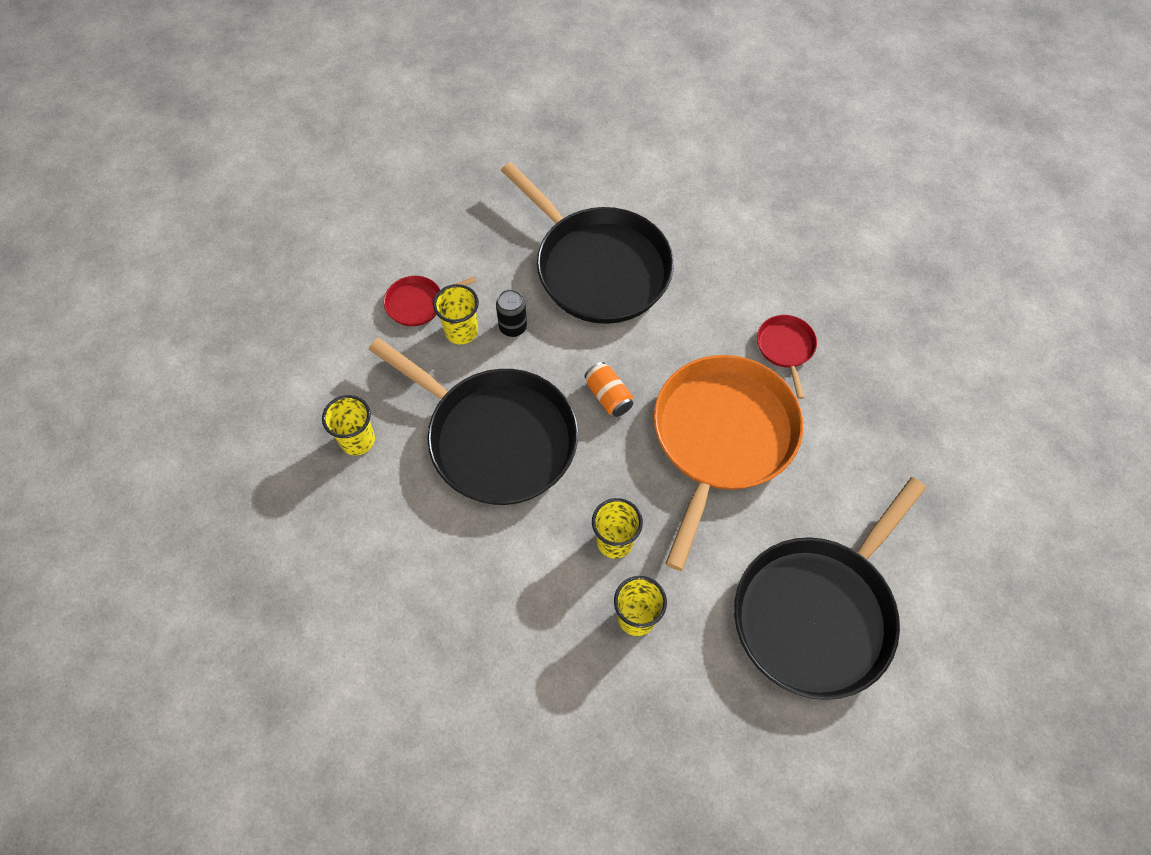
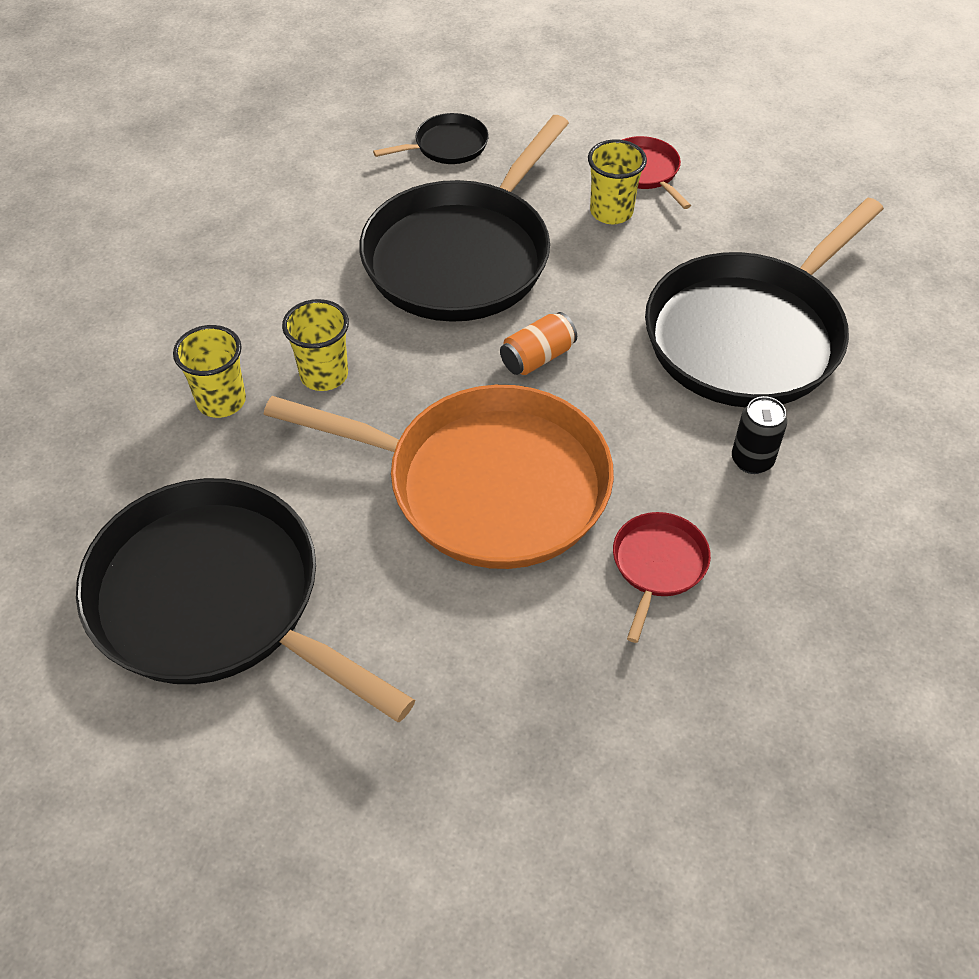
camera: 85 degrees right, 10 degrees down
(357, 440) = (447, 146): yellow cup -> black pan
(513, 327) = (628, 257): black can -> black can (752, 460)
(786, 348) = (658, 565): red pan -> red pan turned 60 degrees counterclockwise

